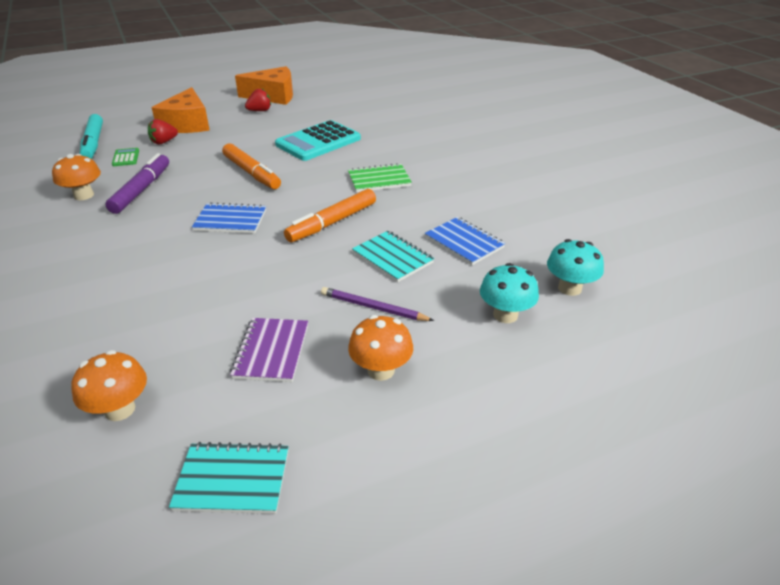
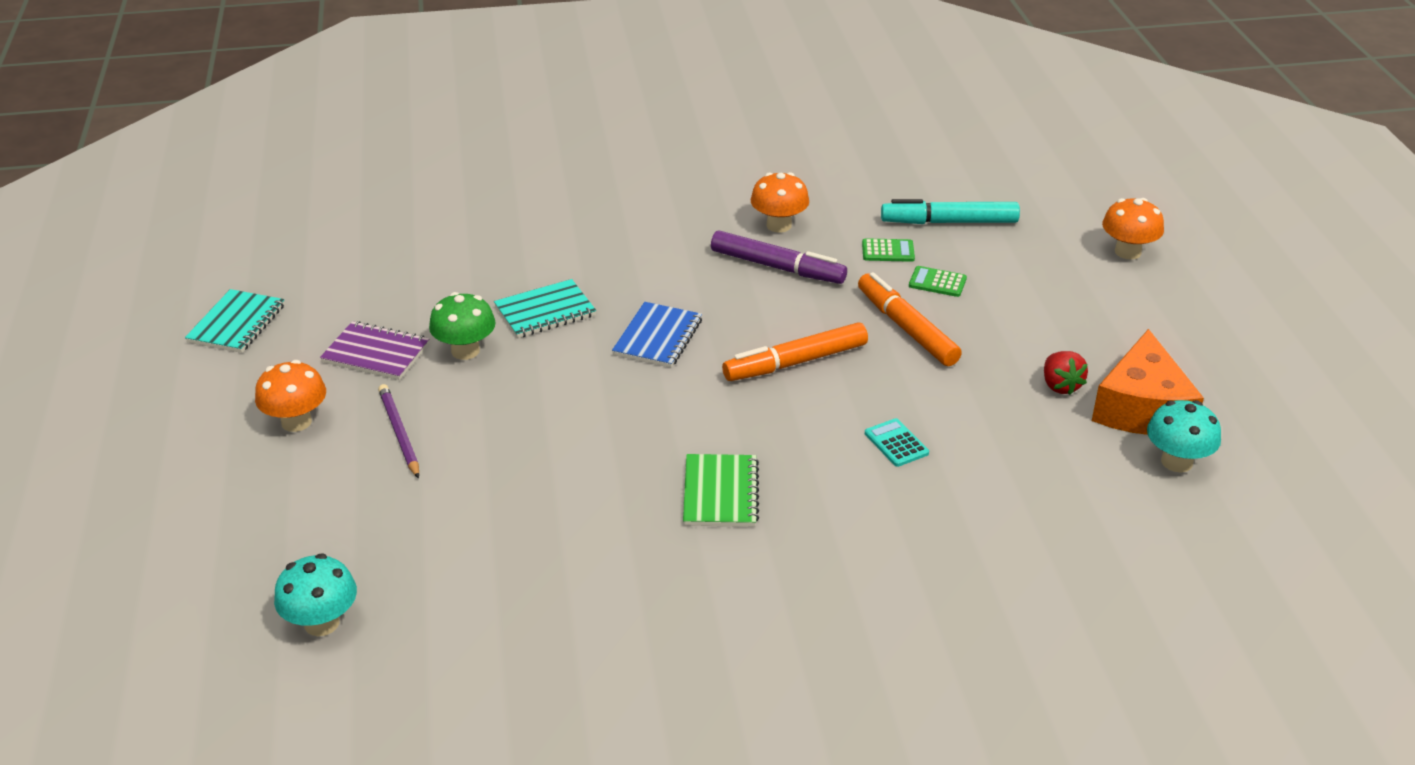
camera: 105 degrees right, 0 degrees up
(120, 409) = (360, 268): orange mushroom -> orange mushroom (1127, 252)
(164, 142) = (937, 282): red strawberry -> green calculator
(187, 124) = (1010, 304): orange cheese -> none
(259, 301) = (465, 351): none -> green mushroom
(318, 142) = (896, 443): turquoise calculator -> turquoise calculator, size x0.43
(332, 222) = (609, 425): orange marker -> orange marker (906, 328)
(373, 308) = (399, 433): purple pencil -> purple pencil turned 60 degrees counterclockwise
(392, 258) = (490, 467): turquoise notebook -> turquoise notebook (545, 311)
(464, 242) = (488, 546): blue notebook -> none
(505, 315) = (313, 541): turquoise mushroom -> turquoise mushroom (1176, 462)

